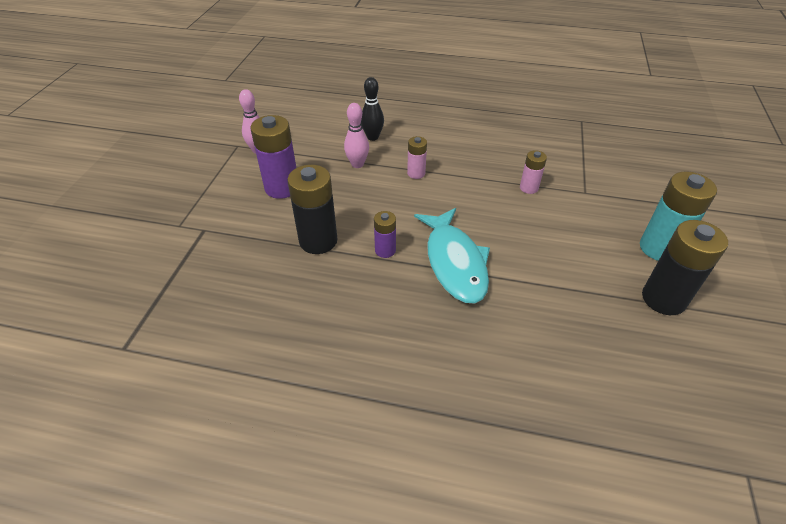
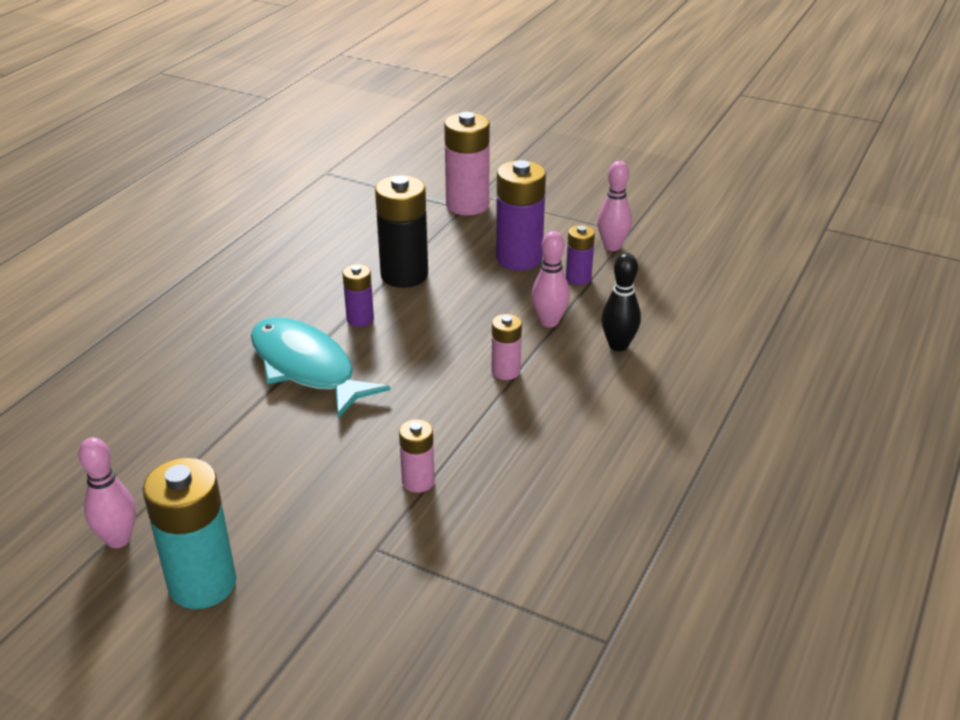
camera: 105 degrees right, 10 degrees down
(200, 228) = (467, 205): none -> pink battery
(302, 159) = (578, 278): none -> purple battery
(454, 262) = (306, 368): turquoise fish -> turquoise fish turned 45 degrees clockwise
(663, 299) = (118, 539): black battery -> pink bowling pin

